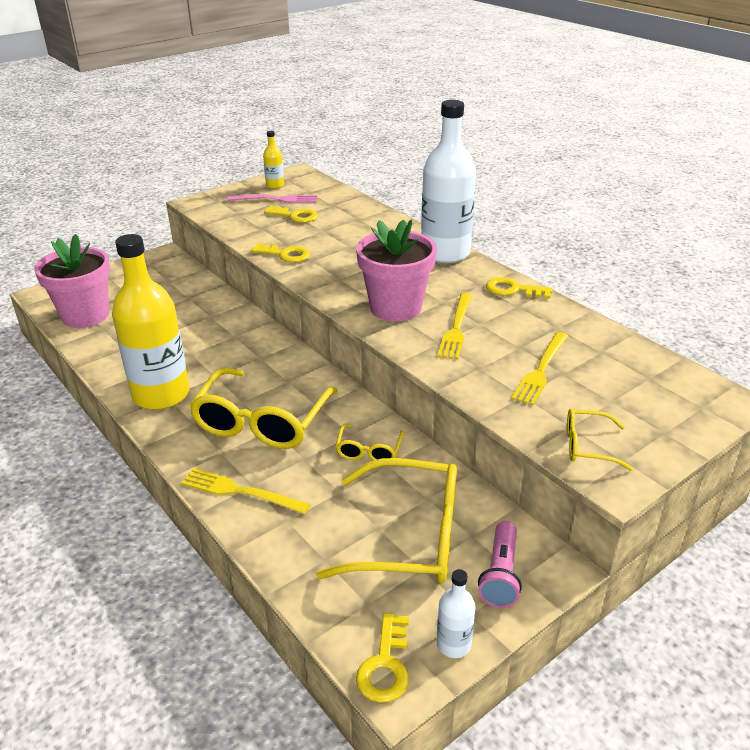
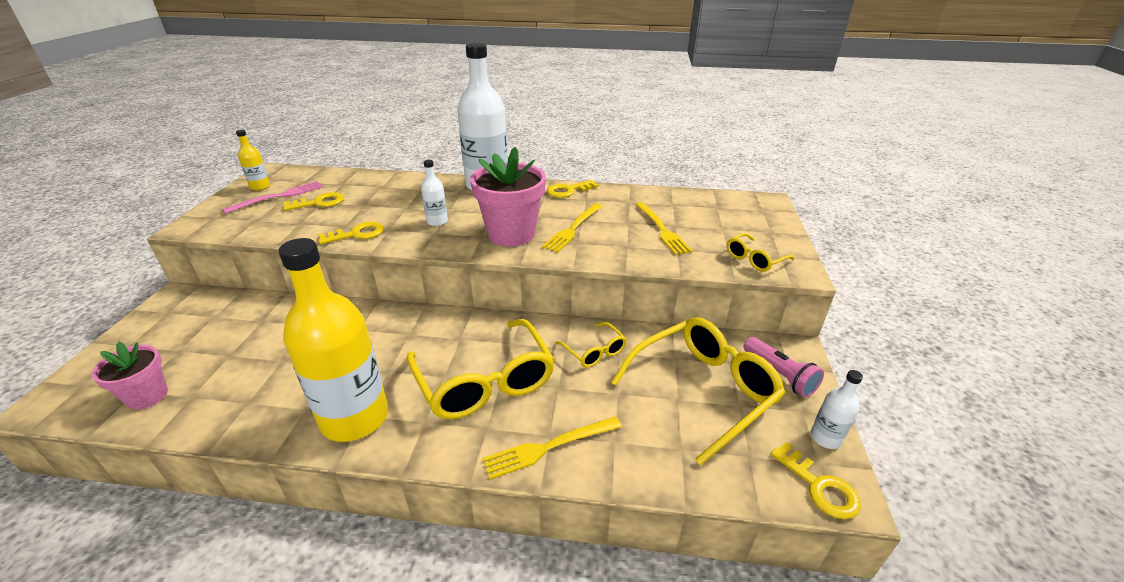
camera: 45 degrees left, 0 degrees up
(85, 316) = (147, 396): pink flower pot -> pink flower pot, size x0.59
(355, 270) = (437, 221): none -> white bottle
(456, 328) = (573, 228): yellow fork -> yellow fork turned 60 degrees clockwise

